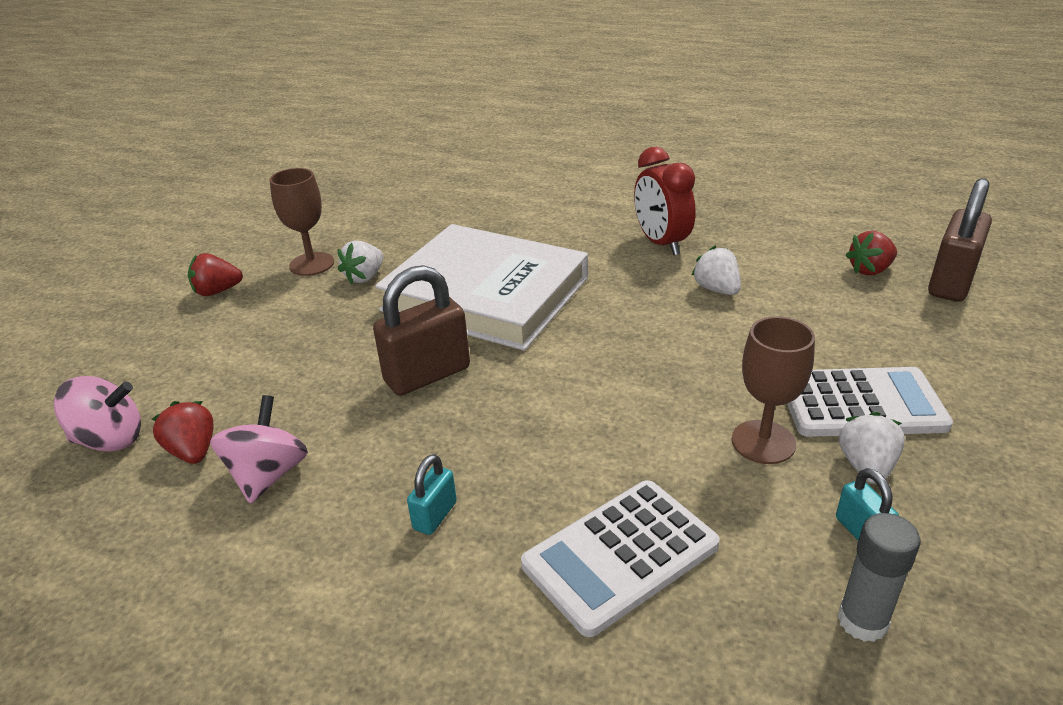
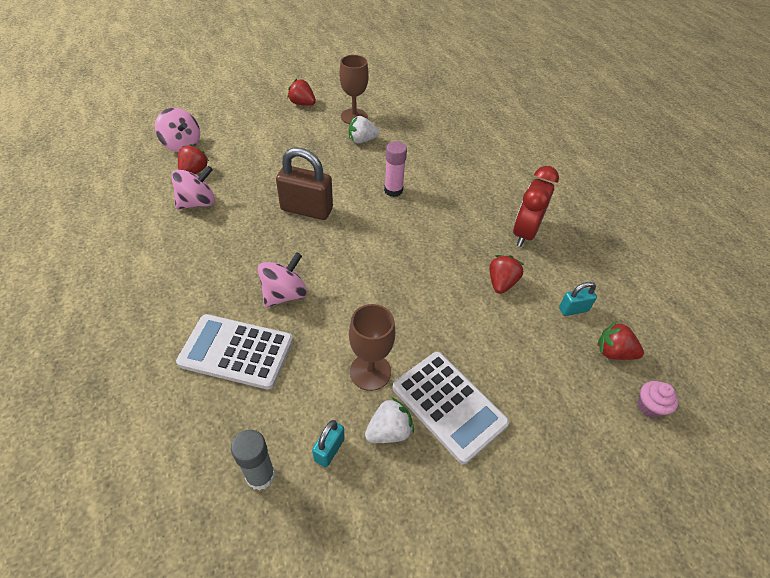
camera: 45 degrees right, 15 degrees up
(435, 515) = (213, 271): turquoise padlock -> turquoise padlock (573, 309)
(486, 294) = (393, 190): white book -> pink glue stick
(560, 461) = (284, 294): none -> pink spinning top
(716, 289) = (501, 283): white strawberry -> red strawberry
(950, 283) = (649, 407): brown padlock -> pink cupcake

